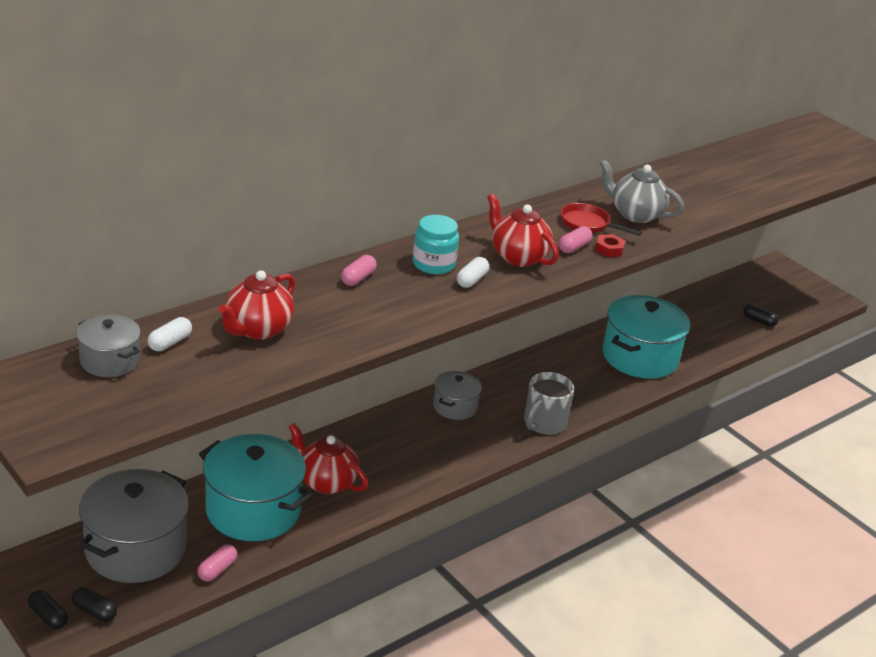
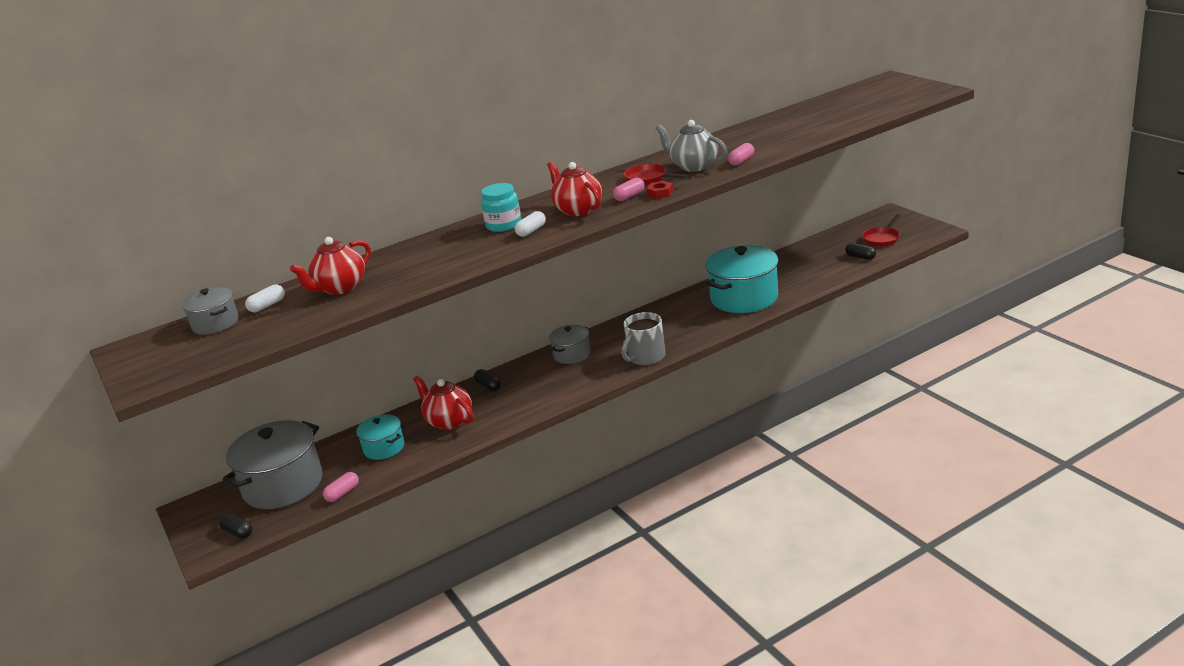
camera: 15 degrees right, 5 degrees down
(48, 617) = (202, 539): black capsule -> black capsule (488, 386)
(253, 510) = (384, 448): turquoise pot -> turquoise pot, size x0.53
(358, 278) = (437, 243): pink capsule -> pink capsule (741, 161)
(777, 299) = (882, 239): none -> red pan

